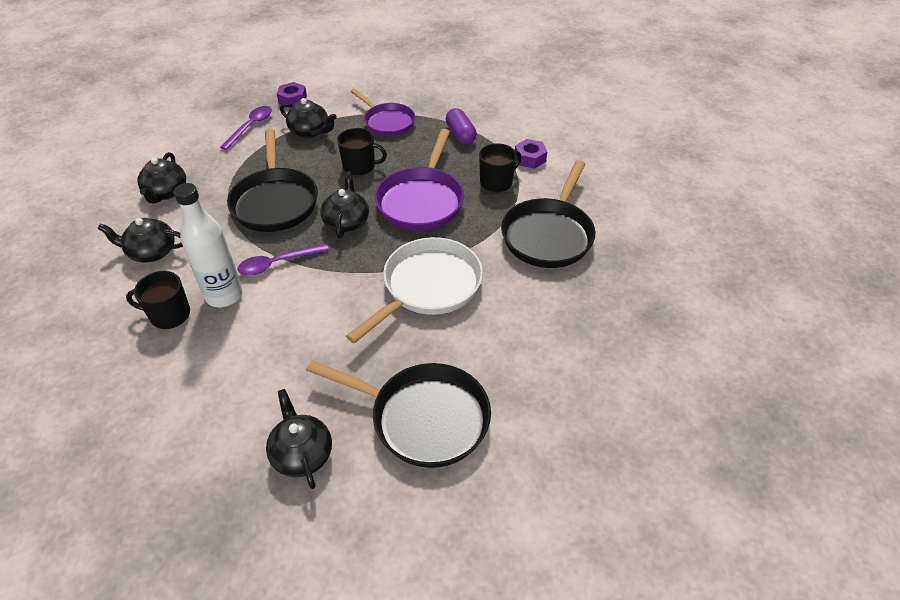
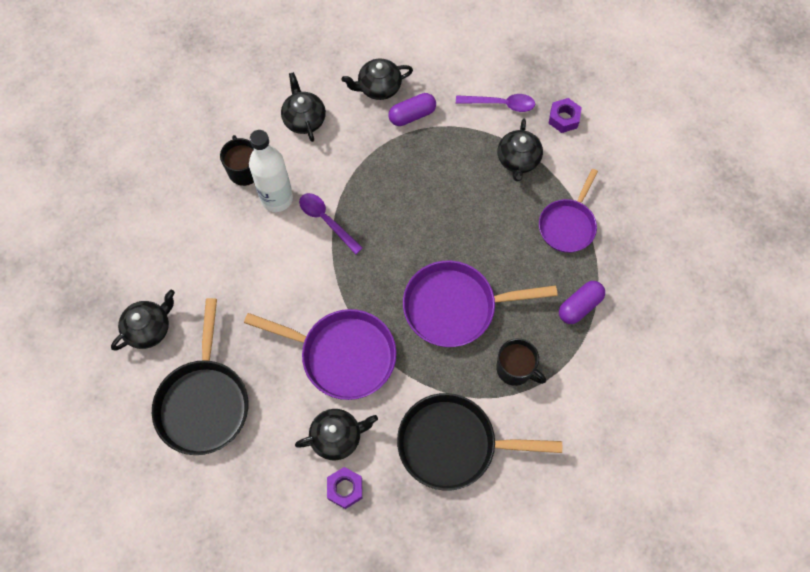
camera: 70 degrees right, 20 degrees up
(215, 179) = (412, 115): none -> purple capsule
(275, 201) = (402, 180): black pan -> none
(346, 222) = (399, 252): black teapot -> black teapot (337, 437)
(360, 166) = (483, 229): black mug -> none
(427, 287) = (342, 355): white pan -> purple pan
(530, 158) = (570, 391): purple nut -> purple nut (345, 489)

